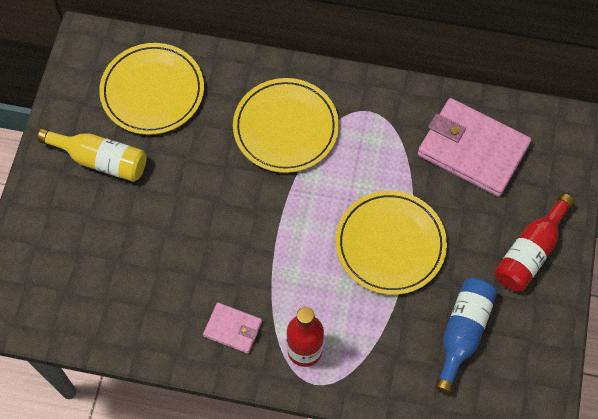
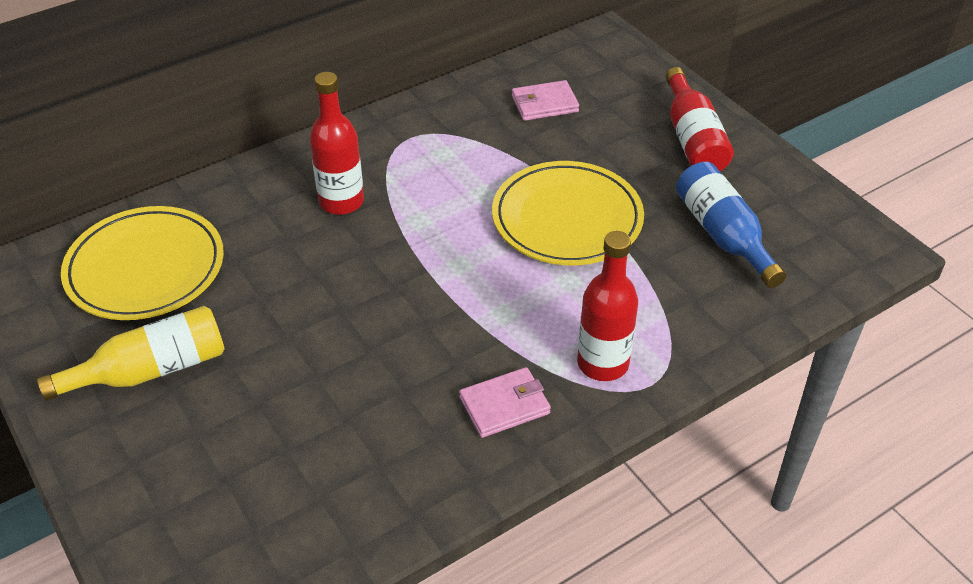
camera: 45 degrees left, 20 degrees down
(286, 128) = (341, 202): yellow plate -> red bottle
(472, 150) = (544, 104): pink wallet -> pink wallet, size x0.50

